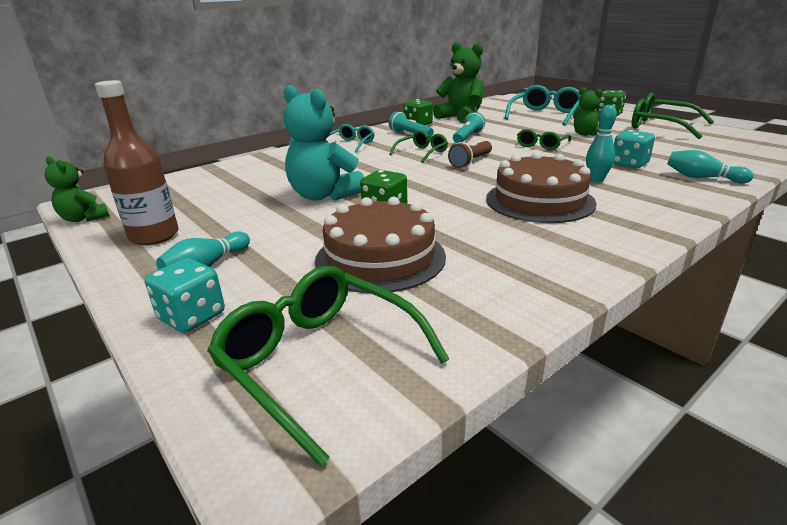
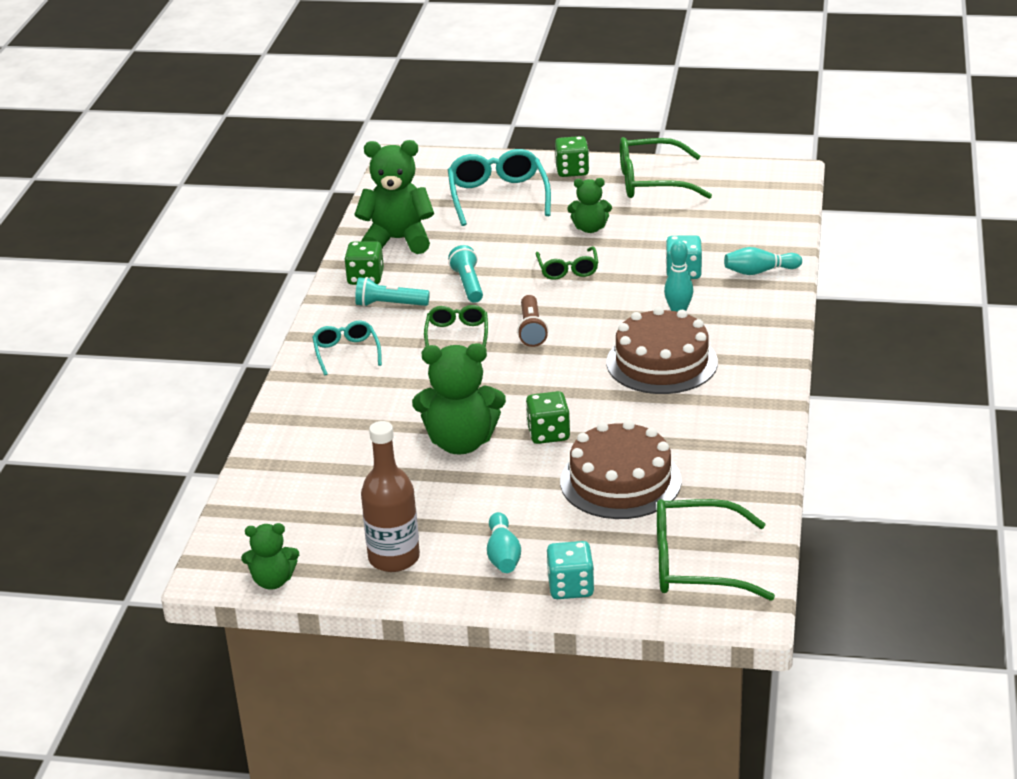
camera: 40 degrees left, 5 degrees up
(324, 195) = (461, 442): turquoise teddy bear -> green teddy bear

